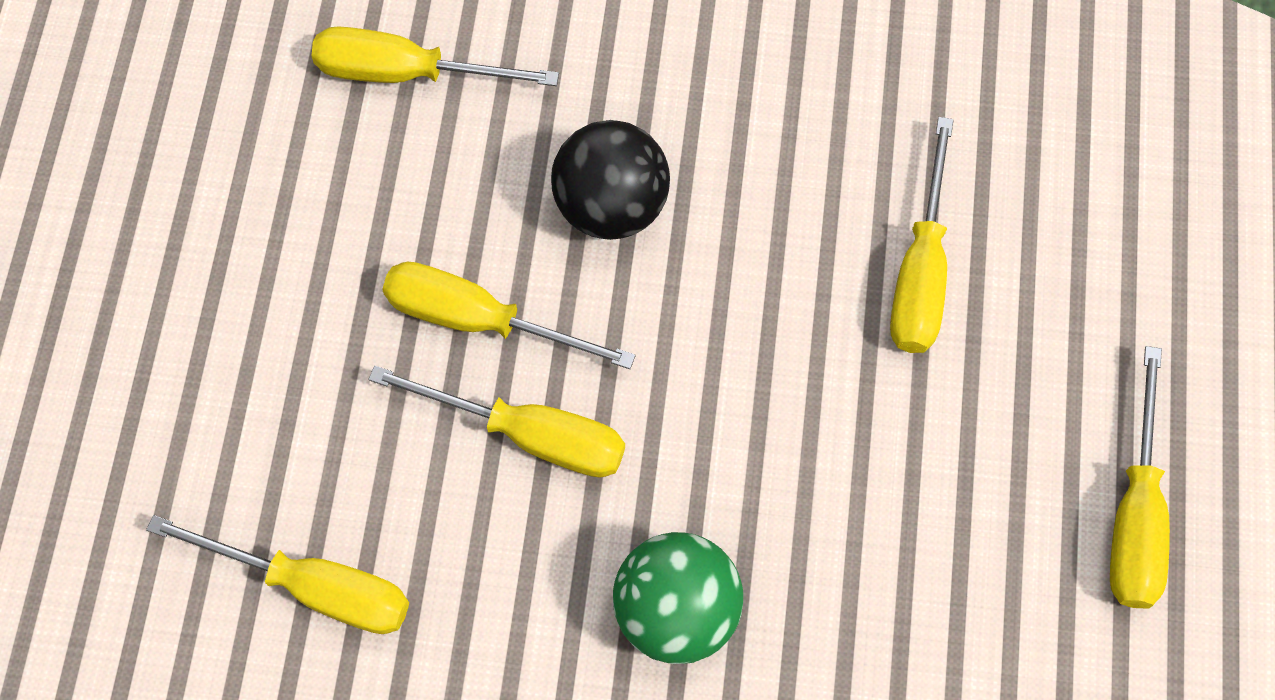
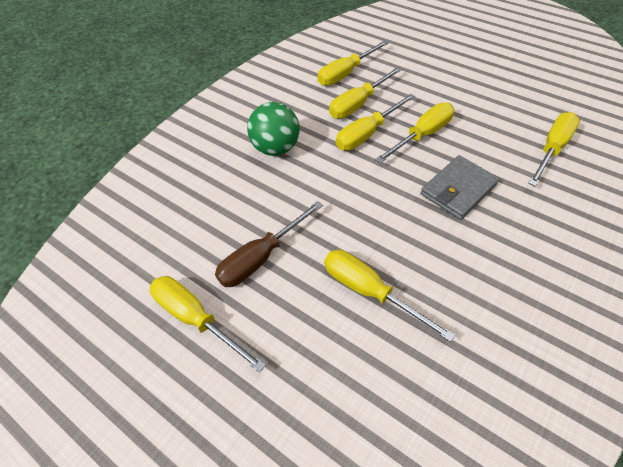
camera: 120 degrees right, 15 degrees down
(429, 500) = (358, 104): none -> yellow screwdriver
(611, 205) = (458, 190): black ball -> grey wallet
(961, 477) = (261, 257): none -> brown screwdriver

